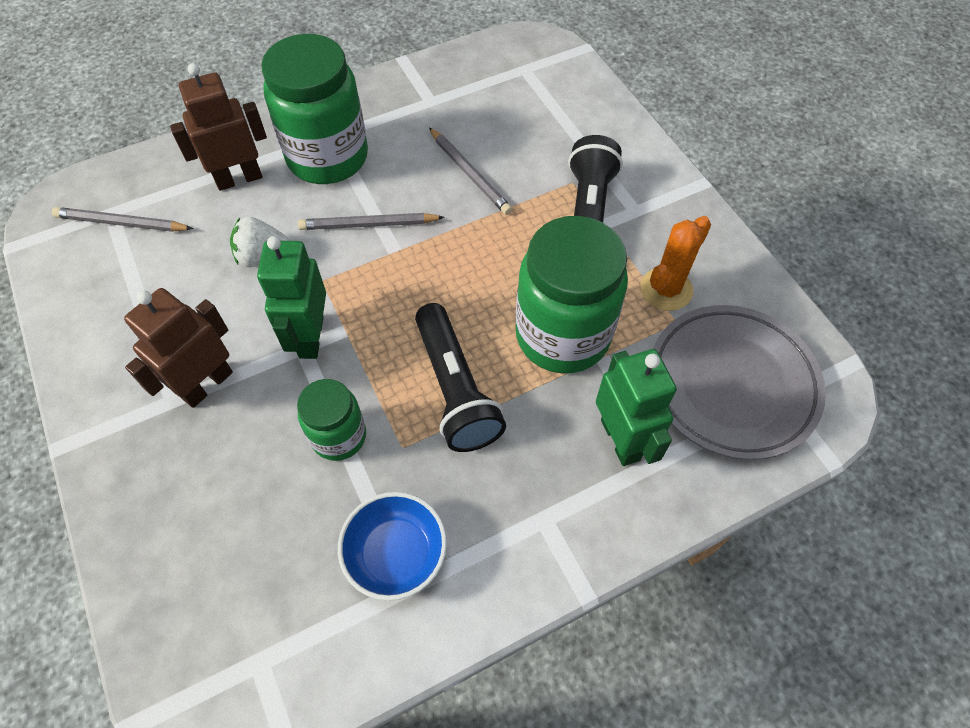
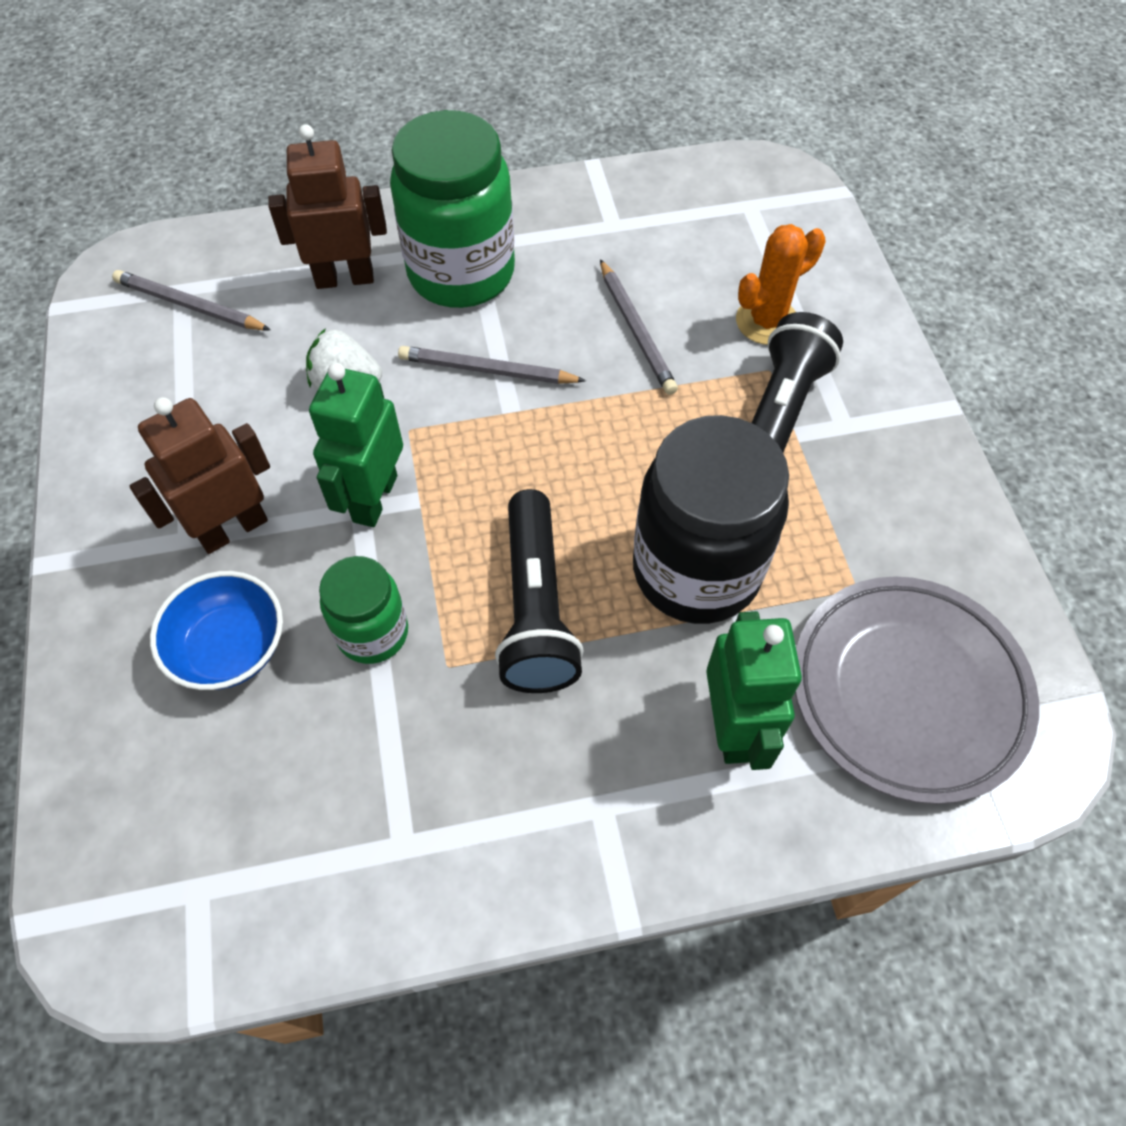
camera: 15 degrees right, 0 degrees up
(396, 554) = (400, 800): blue bowl -> blue bowl (230, 647)
(562, 335) = (696, 570): green jar -> black jar
(666, 289) = (855, 541): orange cactus -> orange cactus (767, 321)

